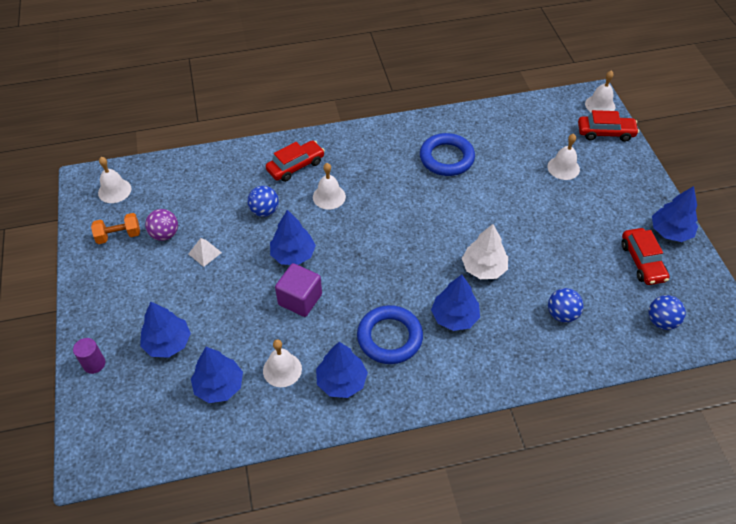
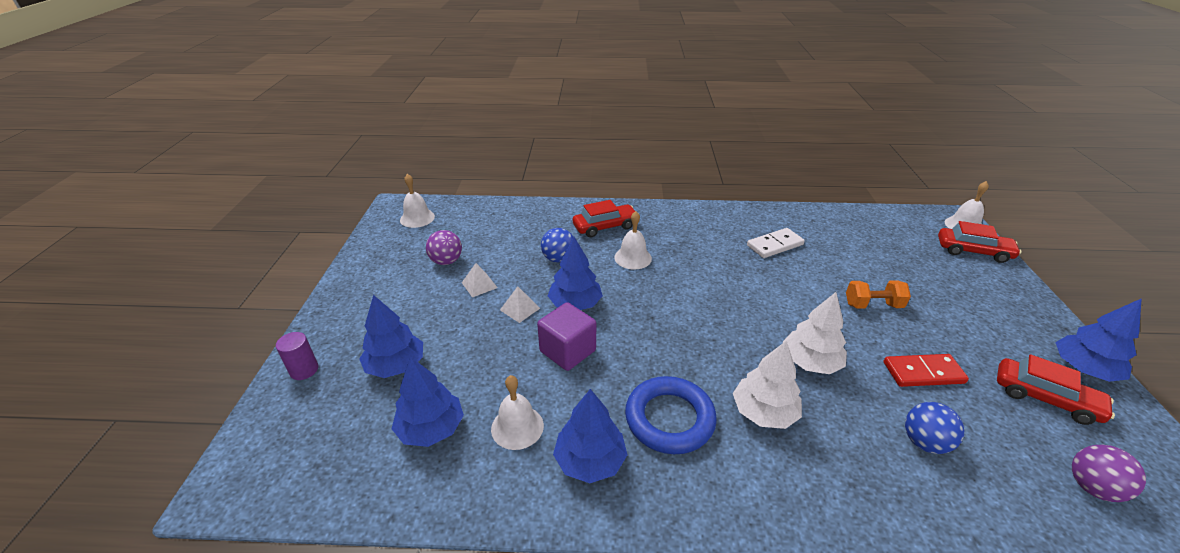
camera: 15 degrees right, 15 degrees down
(119, 235) = (400, 254): orange dumbbell -> orange dumbbell (873, 305)
(248, 269) = (520, 309): none -> white pyramid
(446, 158) = (774, 245): blue ring -> white domino
(454, 317) = (763, 412): blue tree -> white tree
(563, 168) = (920, 276): white bell -> none
(563, 259) = (923, 373): none -> red domino
(642, 262) = (1045, 398): red car -> red car turned 60 degrees counterclockwise
(661, 321) = (1092, 487): blue ball -> purple ball

